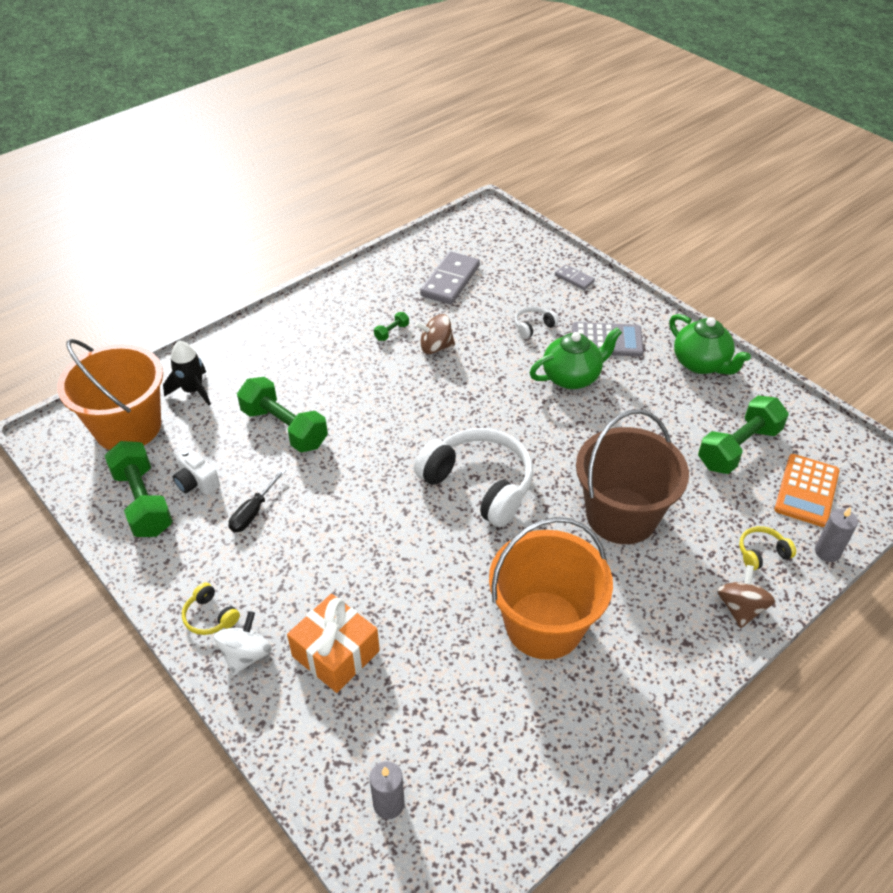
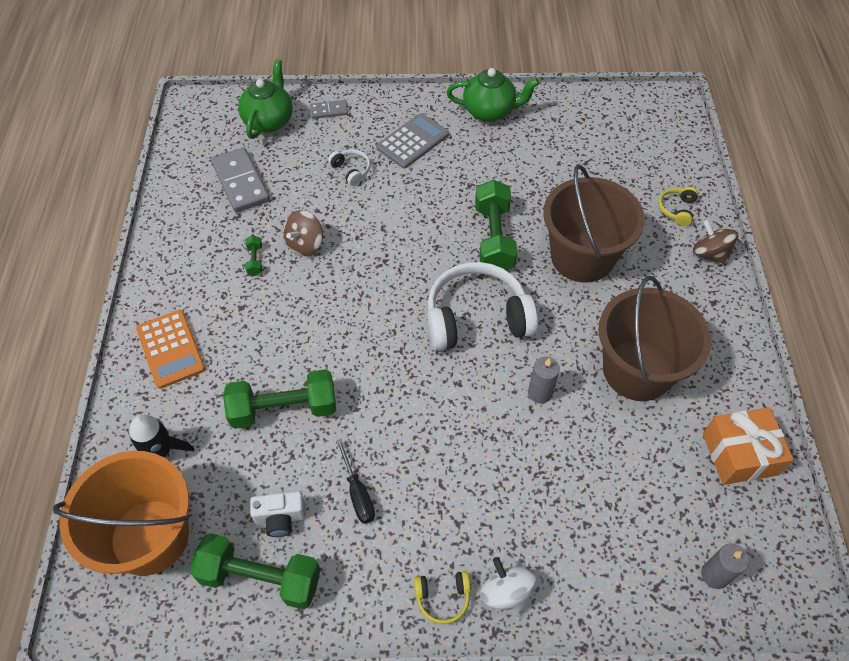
camera: 50 degrees left, 10 degrees up
(335, 653) = (556, 524): orange gift -> orange gift (739, 454)
(533, 326) = (351, 170): white headphones -> white headphones turned 135 degrees clockwise
(544, 625) = (637, 370): orange bucket -> brown bucket
(572, 377) = (428, 187): green teapot -> green teapot (269, 121)
(738, 448) = (582, 152): green dumbbell -> green dumbbell (493, 238)
(806, 490) = (648, 148): orange calculator -> orange calculator (171, 349)
(827, 552) = (702, 178): grey candle -> grey candle (540, 393)

